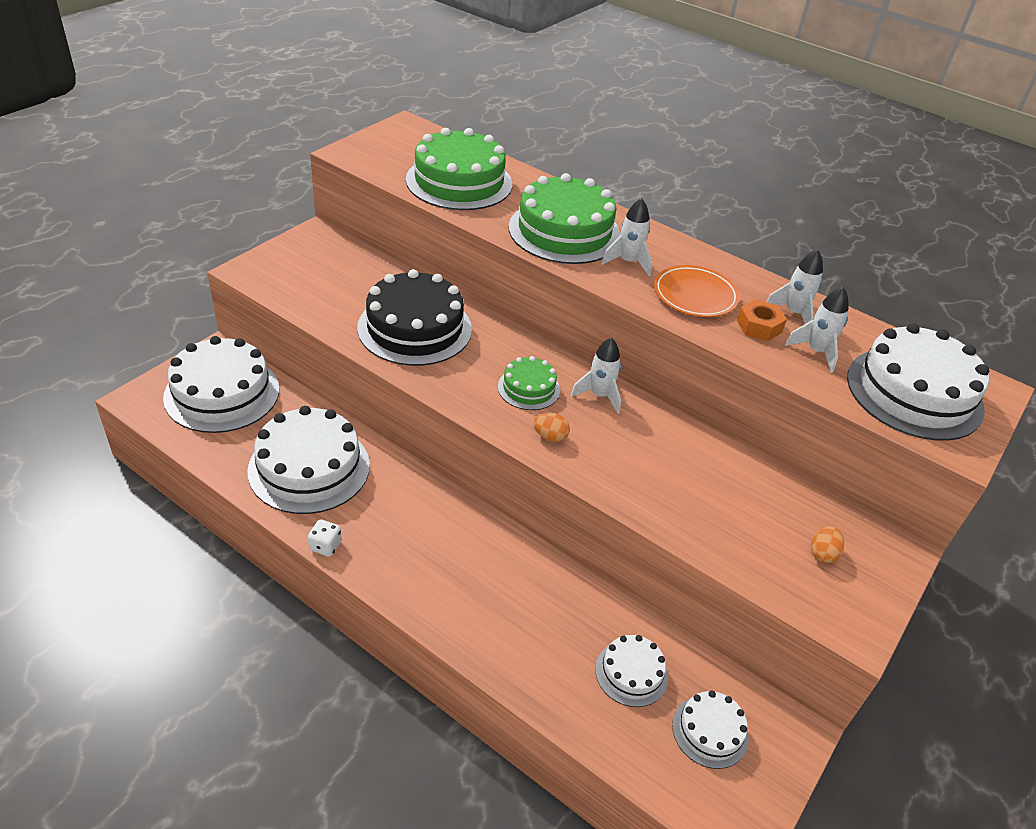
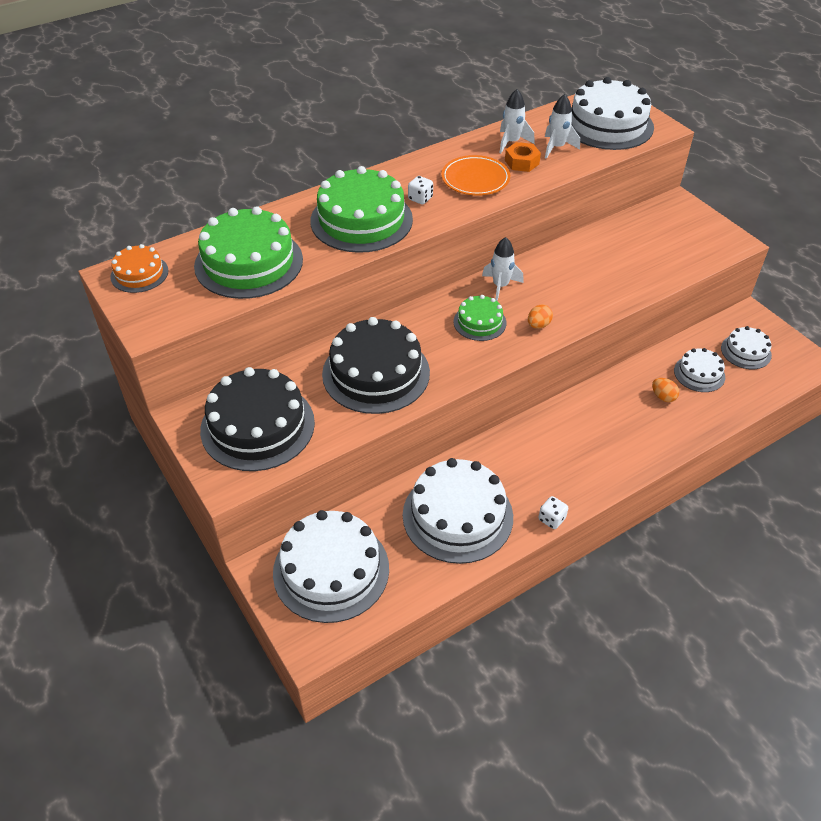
camera: 65 degrees left, 5 degrees up
(318, 272) = (257, 426): none -> black cake
(414, 135) = (139, 274): none -> orange cake
(628, 262) = (420, 199): white rocket -> white dice
(822, 553) = (675, 233): orange egg -> orange egg (663, 397)

